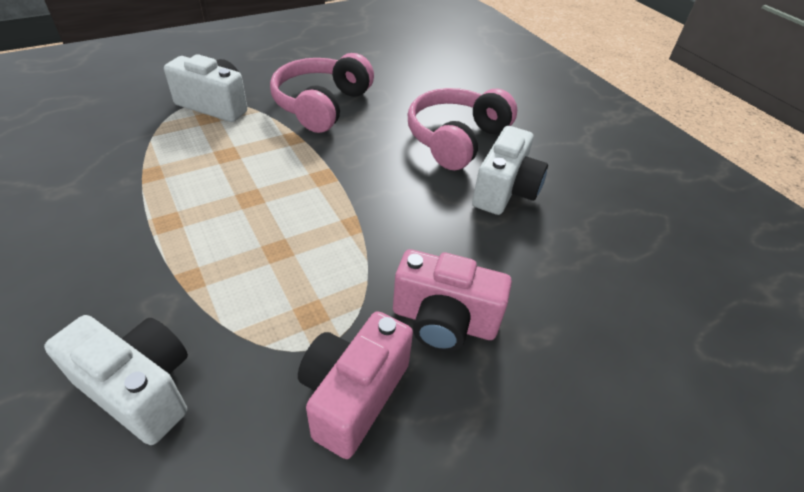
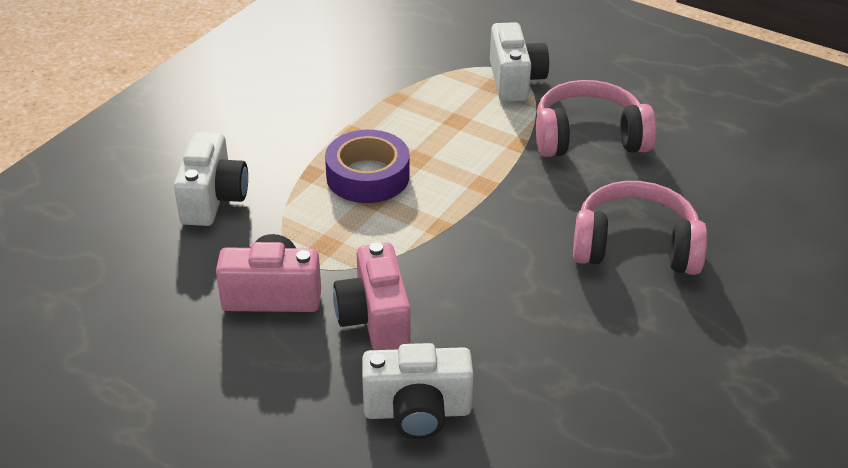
camera: 65 degrees right, 5 degrees down
(240, 239) = (368, 176): none -> purple tape
(505, 191) = (583, 308): white camera -> white camera (417, 411)

